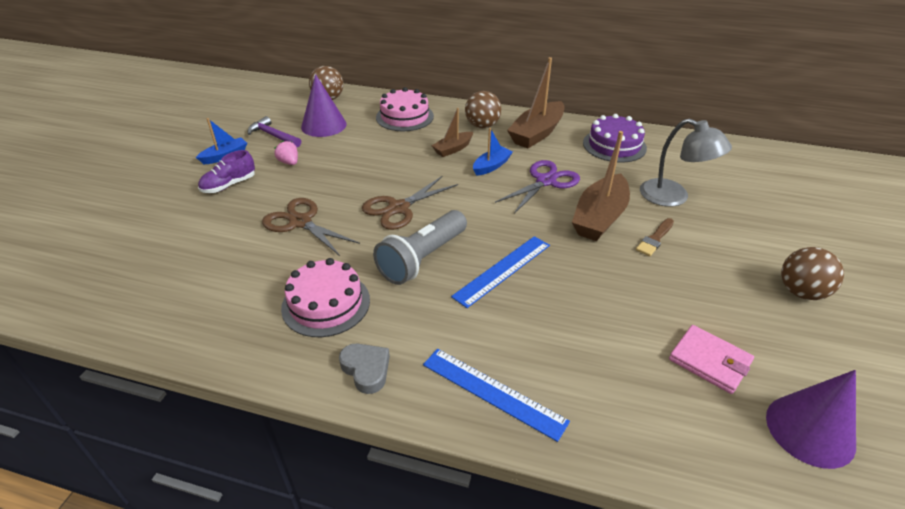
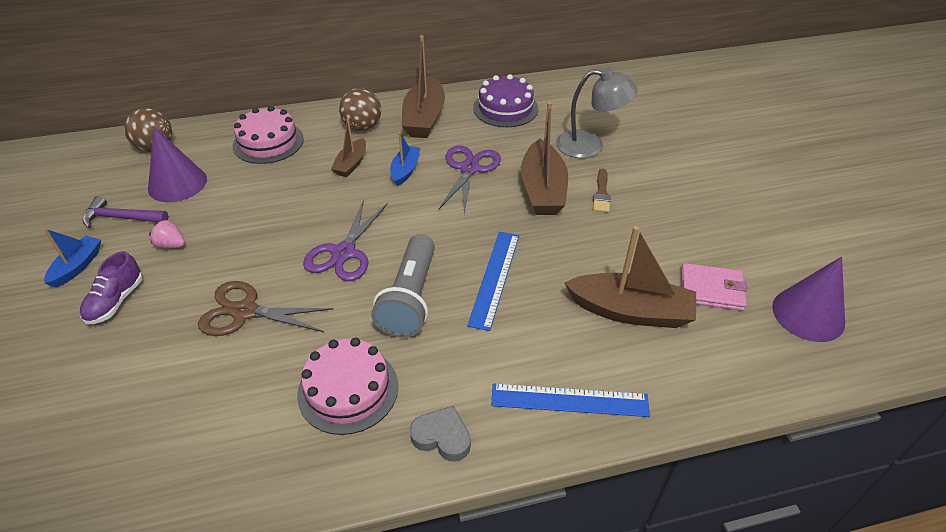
camera: 30 degrees left, 5 degrees up
(398, 208) = (344, 253): brown scissors -> purple scissors
(608, 345) = (630, 311): none -> brown boat
(801, 292) = (736, 199): brown ball -> none

